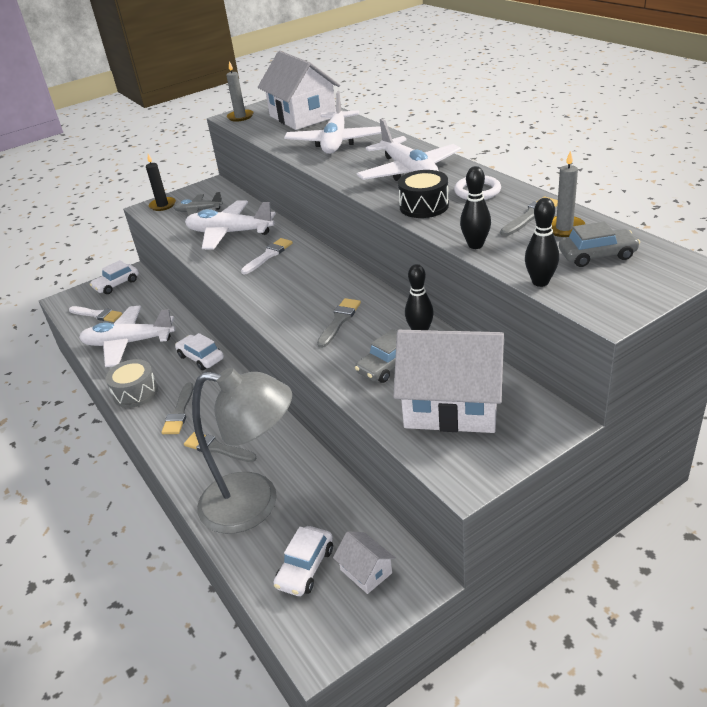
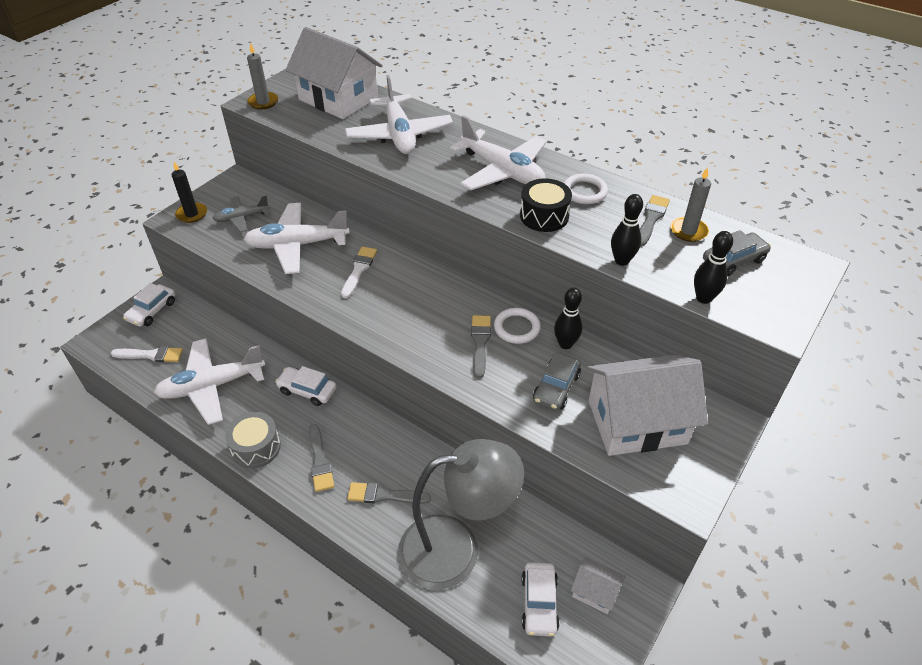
camera: 25 degrees left, 10 degrees up
(381, 314) = (516, 328): none -> white ring

